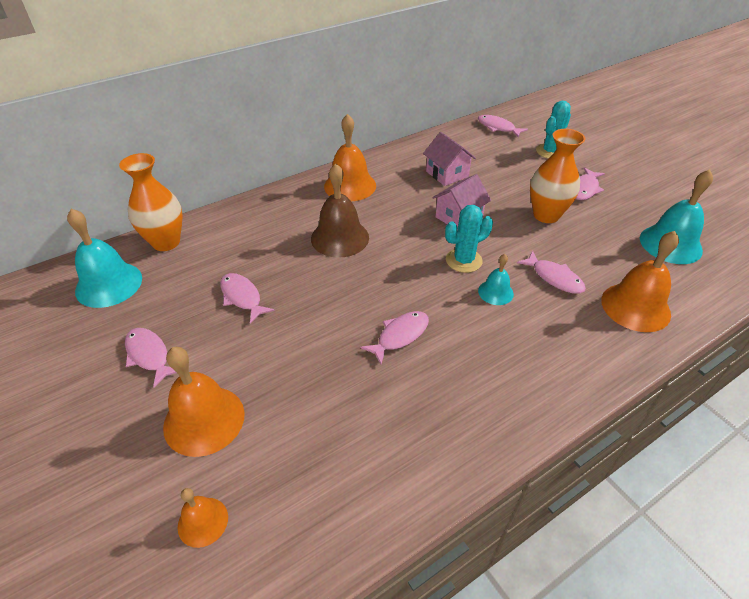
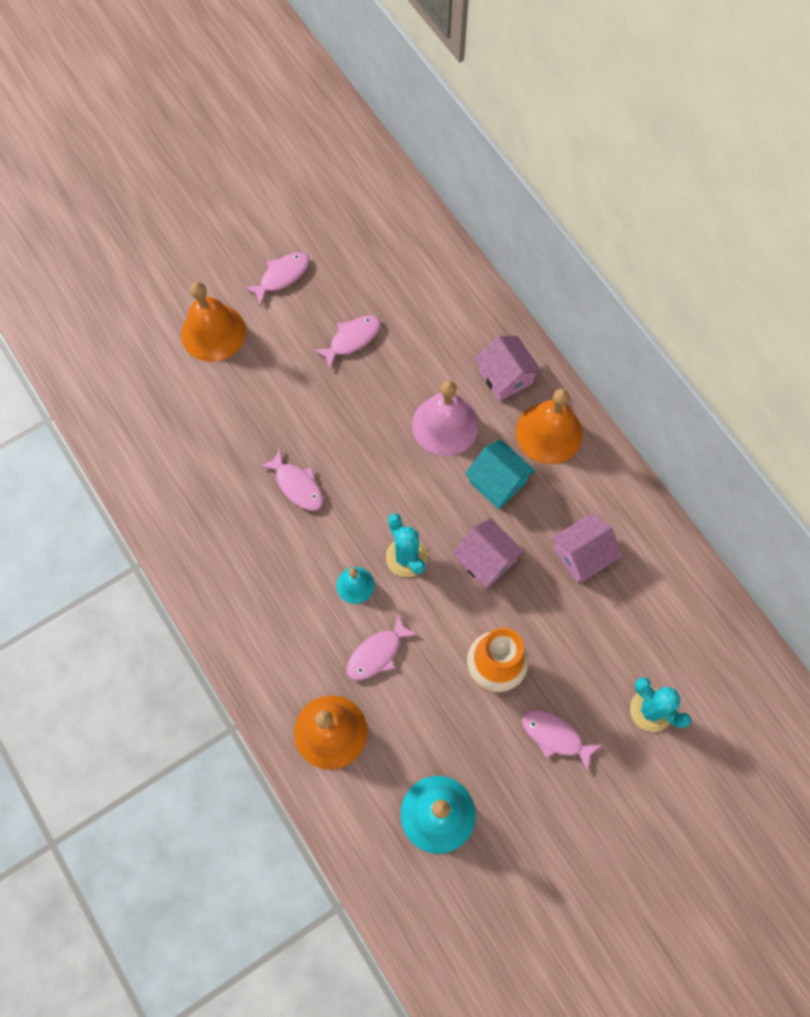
camera: 90 degrees right, 25 degrees up
(109, 284) = (372, 219): turquoise bell -> none
(166, 242) = (435, 253): orange vase -> none
(203, 521) = (129, 348): orange bell -> none
(298, 205) = (505, 377): none -> pink house
(340, 238) = (445, 425): brown bell -> pink bell
(391, 210) = (497, 482): none -> turquoise house
(498, 127) = (716, 643): pink fish -> none

